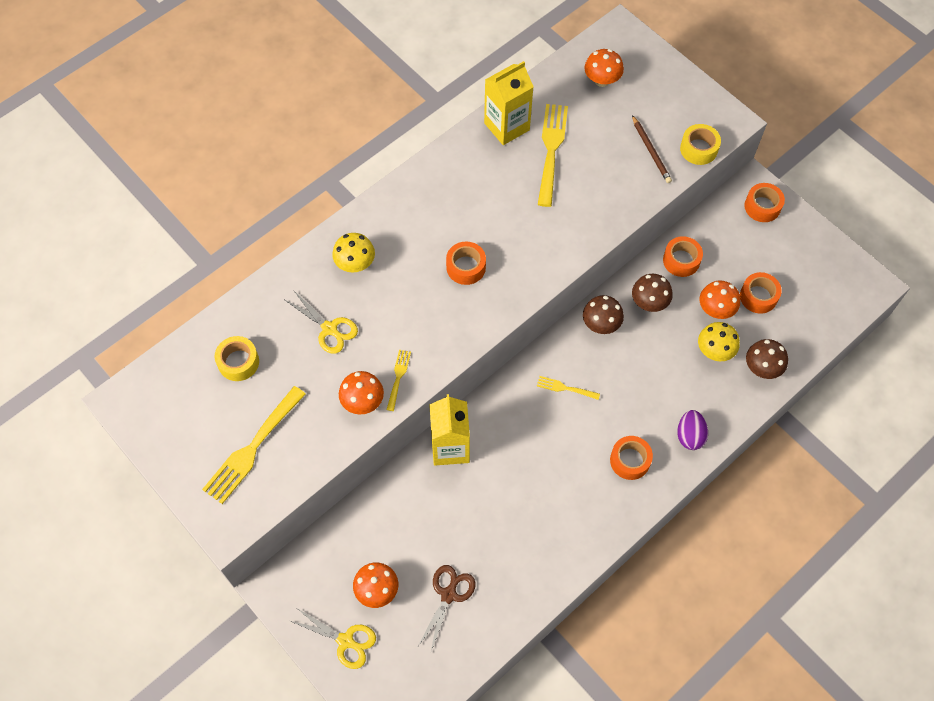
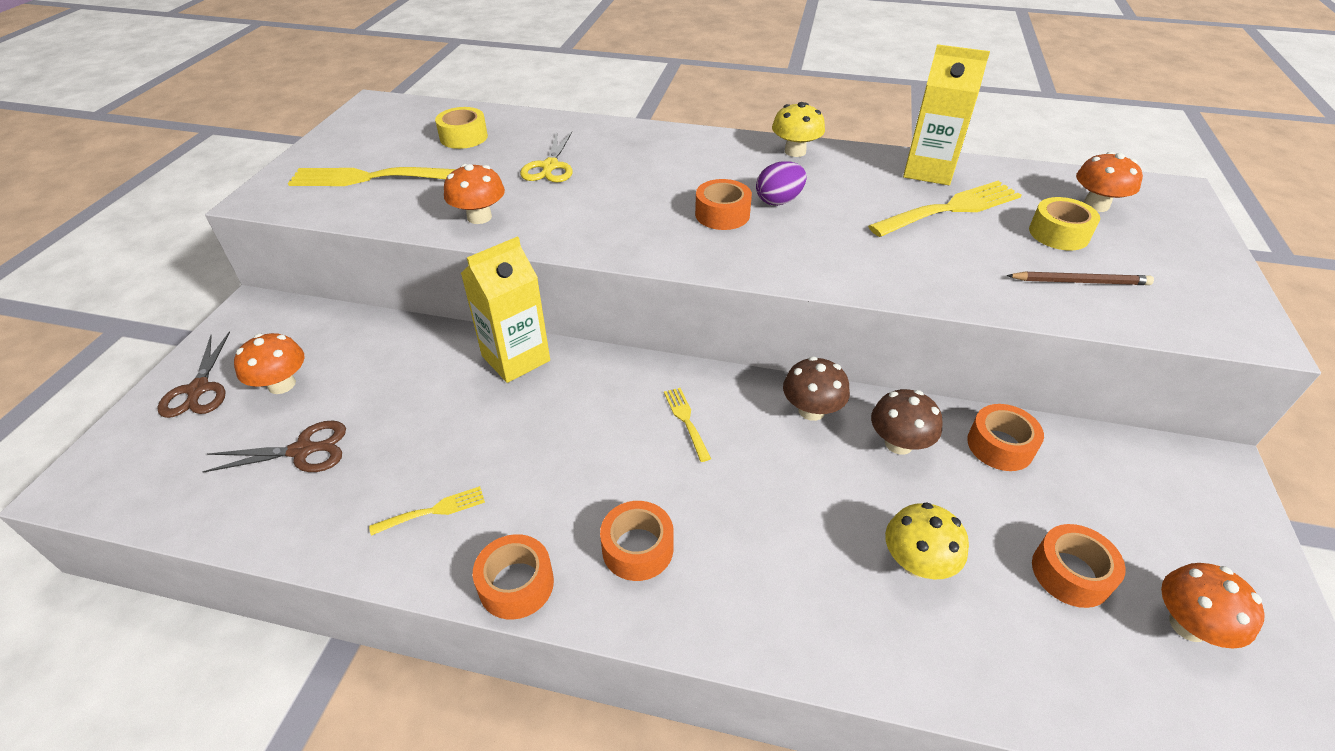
camera: 55 degrees right, 20 degrees down
(346, 641) = (198, 390): yellow scissors -> brown scissors
(355, 263) = (642, 152): yellow mushroom -> yellow mushroom (795, 151)
(398, 377) = (531, 227): yellow fork -> yellow fork (433, 511)
(651, 151) = (1080, 281): brown pencil -> brown pencil turned 120 degrees counterclockwise
(690, 436) = (744, 608): purple egg -> purple egg (779, 201)
(698, 149) = (1158, 322): yellow tape -> yellow tape (1058, 234)
(716, 309) = (981, 527): orange mushroom -> orange mushroom (1188, 625)
(762, 206) = (1207, 496): orange tape -> orange tape (516, 584)
(762, 367) = (963, 651): brown mushroom -> none

